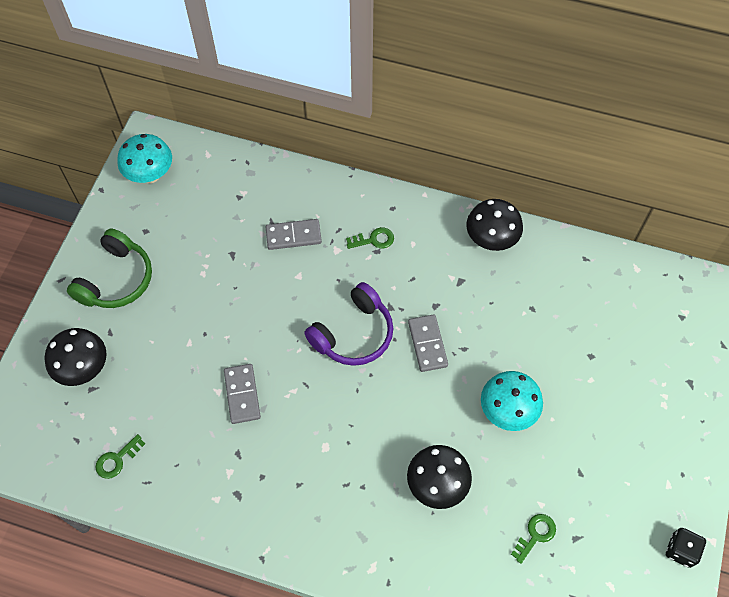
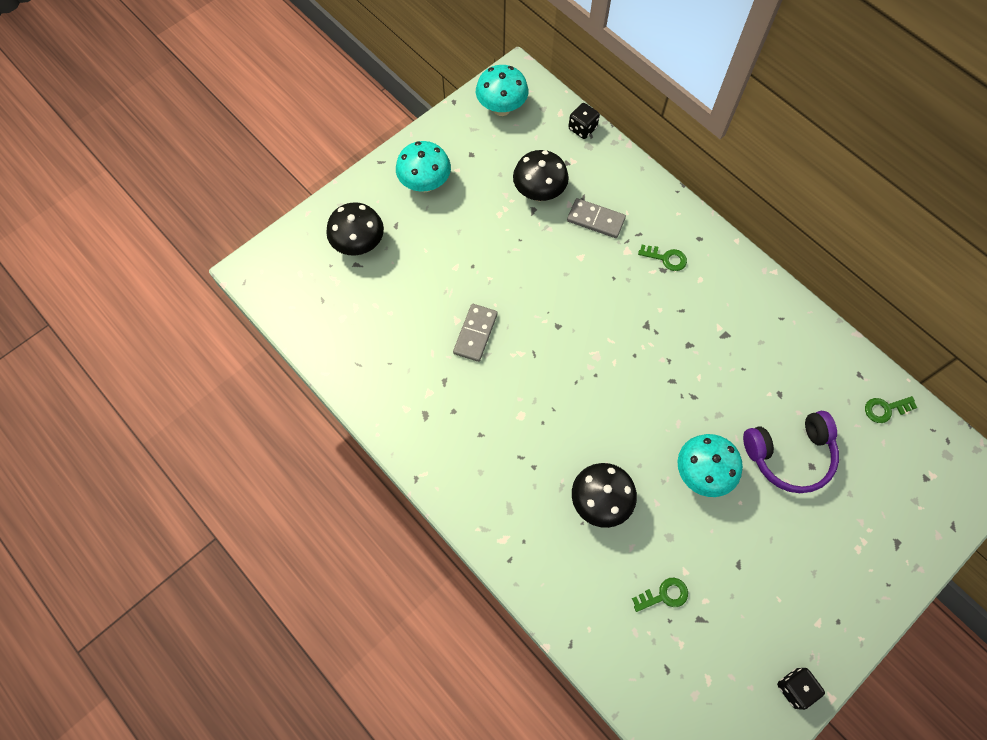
camera: 30 degrees right, 5 degrees up
(116, 279) = (425, 184): green headphones -> turquoise mushroom
(117, 459) = (345, 333): green key -> green key (885, 409)
(235, 159) = (582, 128): none -> black dice
(353, 334) = (600, 332): purple headphones -> purple headphones (789, 455)
(427, 344) = (662, 375): grey domino -> none
(491, 240) = (776, 312): black mushroom -> black mushroom (539, 193)

